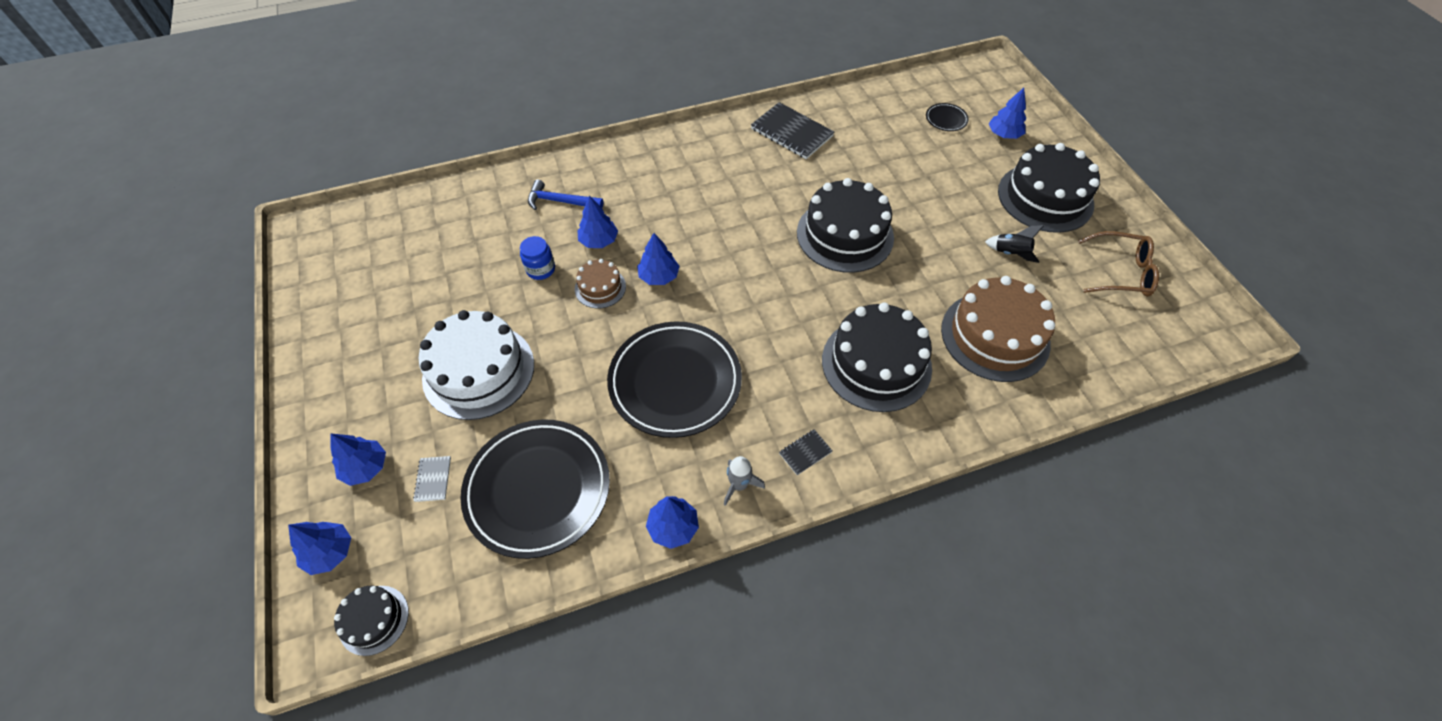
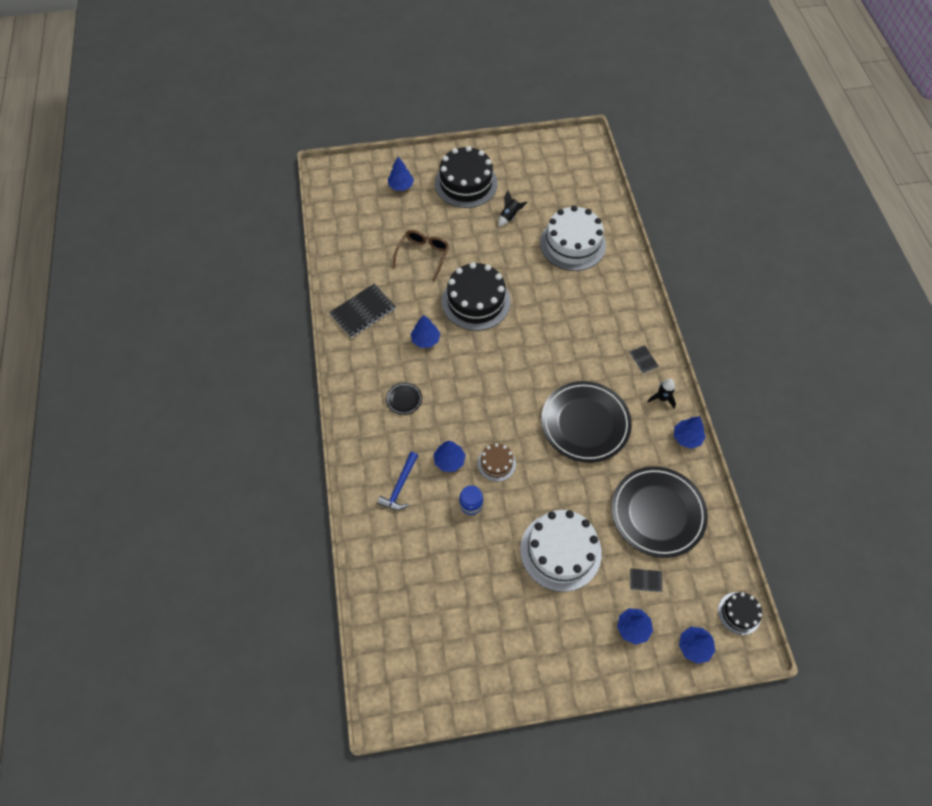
camera: 80 degrees left, 5 degrees up
(433, 479) = (645, 580): grey notebook -> black notebook
(659, 276) = (492, 423): blue tree -> blue tree (425, 340)
(739, 485) = (662, 398): grey rocket -> black rocket
(876, 364) = (585, 309): black cake -> none
(946, 119) = (376, 213): black plate -> black plate (404, 399)
(995, 336) = (572, 244): brown cake -> white cake
(1120, 272) = (534, 169): brown glasses -> brown glasses (423, 256)

